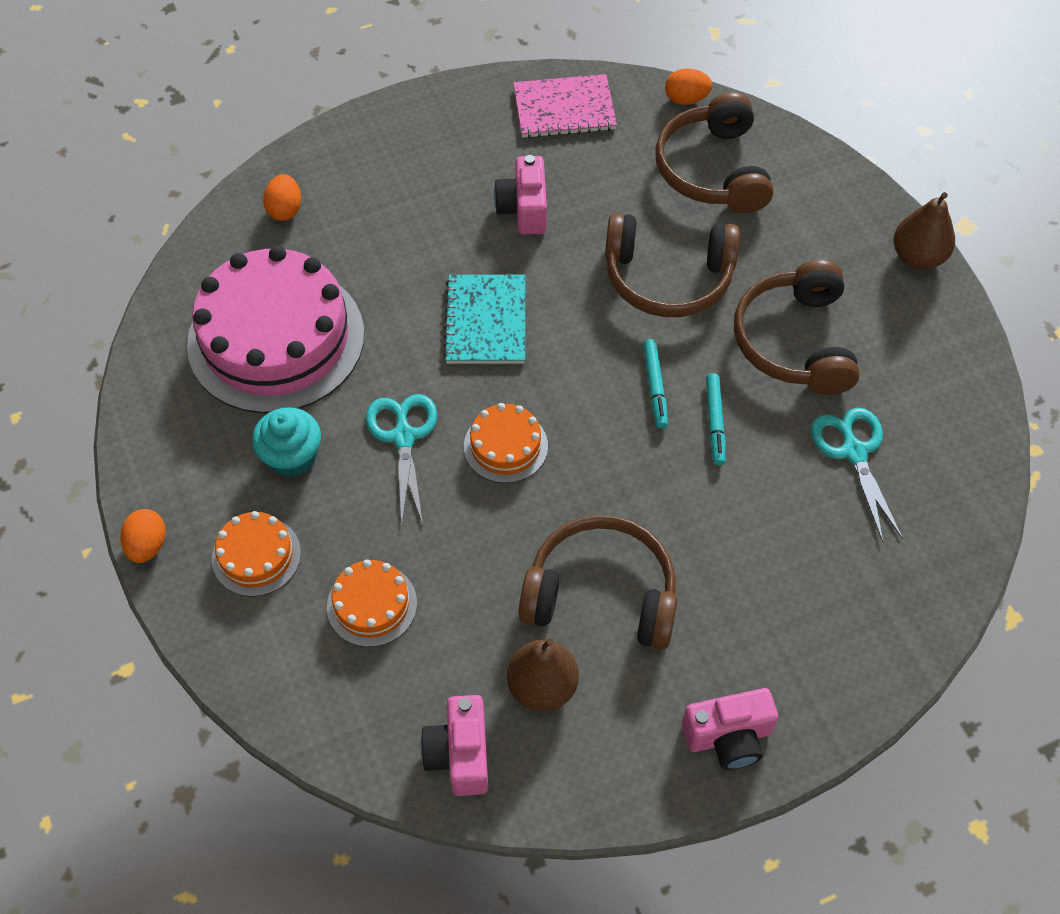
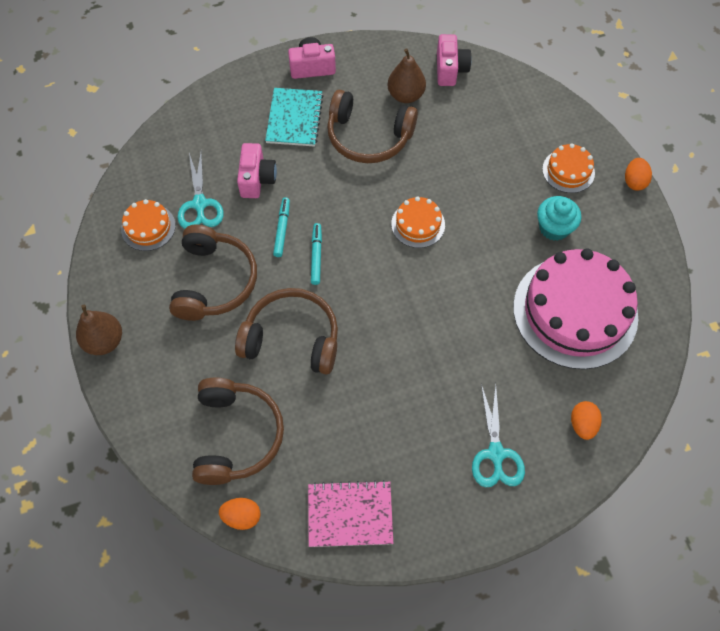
camera: 175 degrees left, 5 degrees up
(372, 605) = (499, 140): orange cake -> orange cake (148, 227)
(403, 437) = (483, 235): turquoise scissors -> turquoise scissors (496, 453)
(486, 321) = (427, 313): turquoise notebook -> turquoise notebook (294, 118)
(524, 209) = (393, 409): pink camera -> pink camera (257, 179)

